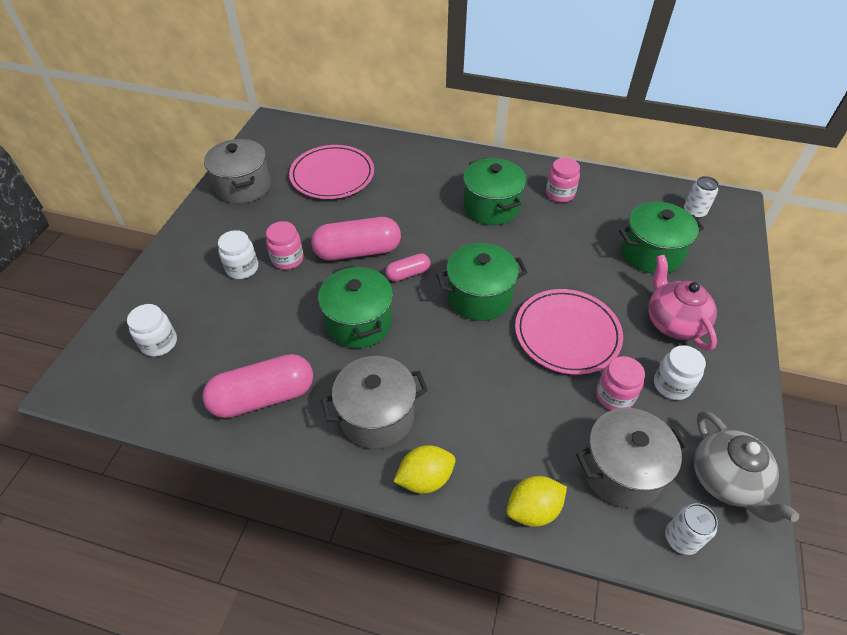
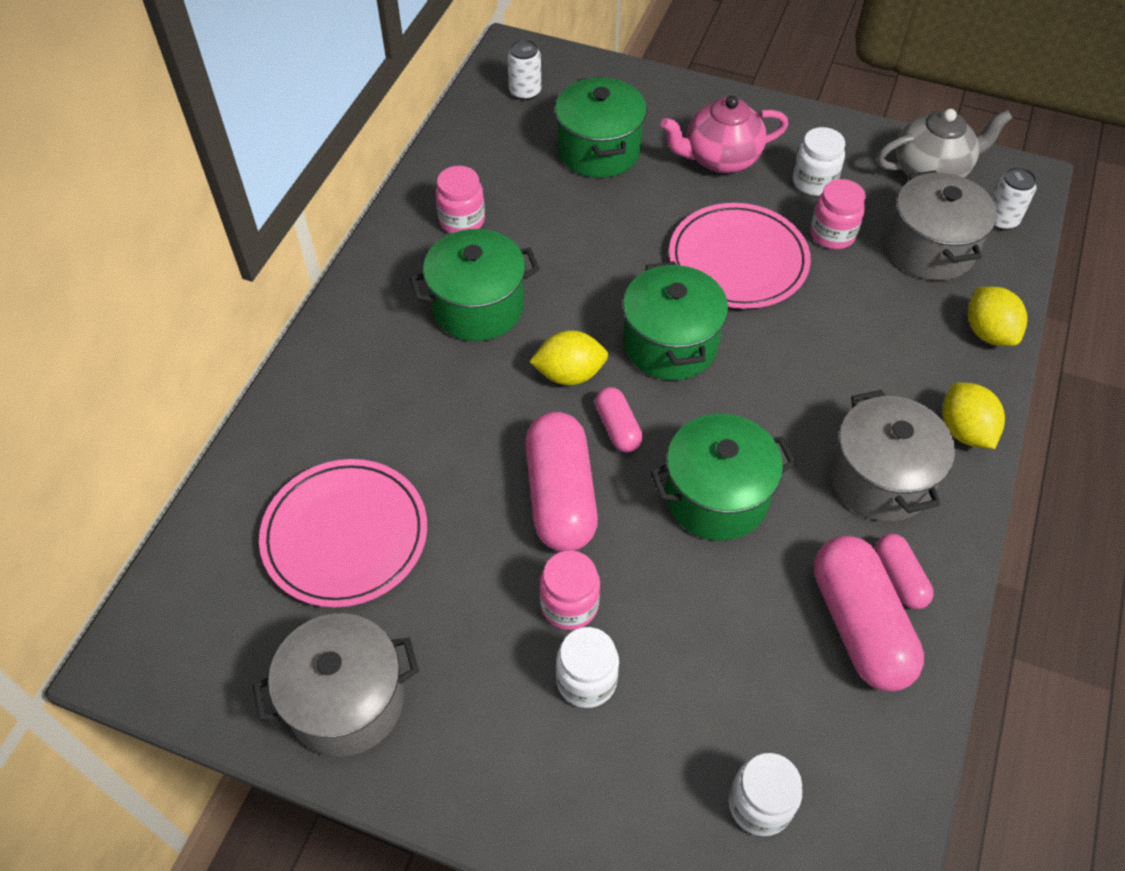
camera: 85 degrees left, 5 degrees up
(296, 422) = (899, 578): none -> pink capsule
(446, 250) = (569, 374): none -> yellow lemon

